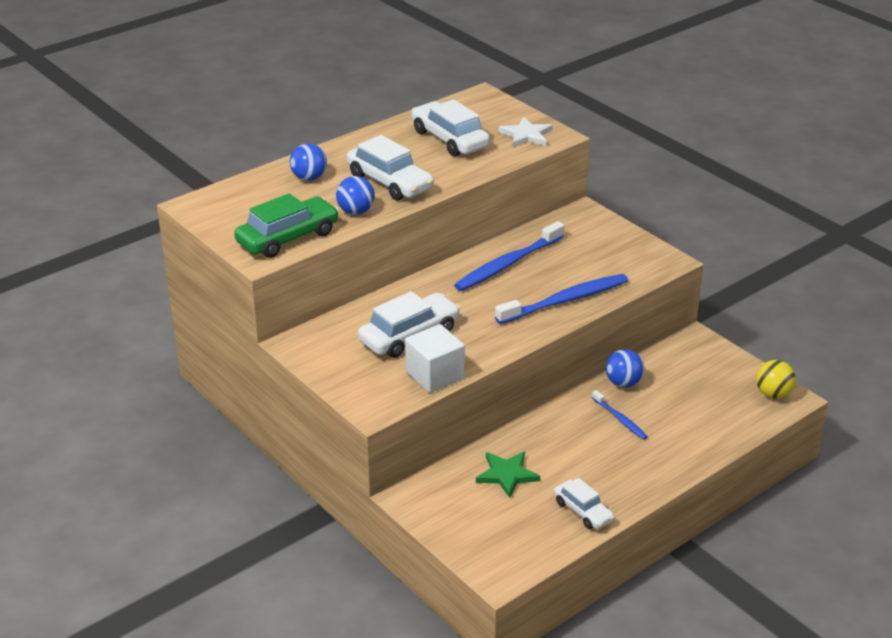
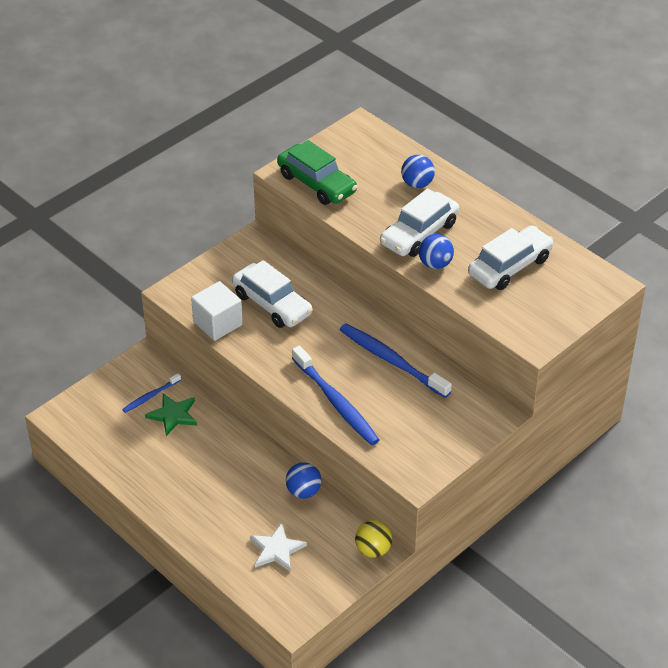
camera: 85 degrees right, 10 degrees up
(356, 211) = (364, 217): blue ball -> blue ball (435, 264)
(526, 135) = (531, 320): white star -> white star (276, 550)
(583, 511) = (129, 464): white car -> none
(620, 419) = (250, 489): blue toothbrush -> blue toothbrush (150, 396)
(773, 394) = (297, 607): yellow ball -> yellow ball (373, 550)

